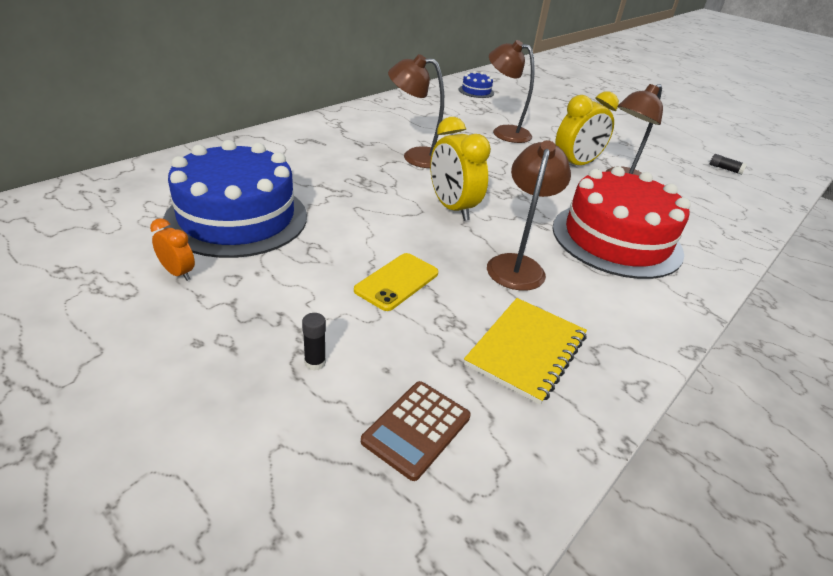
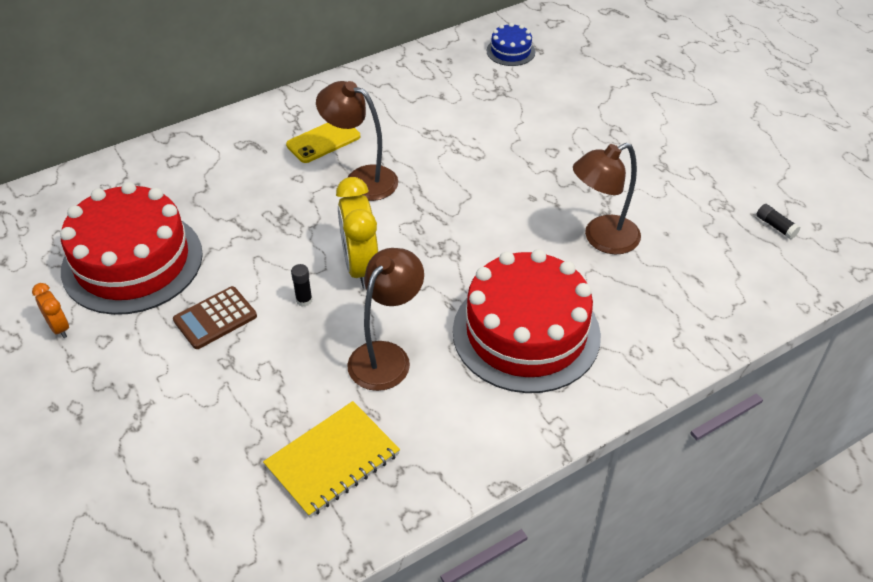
camera: 20 degrees right, 10 degrees up
(237, 218) = (132, 262): blue cake -> red cake
(315, 362) = (139, 442): black glue stick -> black glue stick (304, 300)
(397, 281) = (251, 362): yellow phone -> yellow phone (323, 141)
(416, 429) = (193, 520): brown calculator -> brown calculator (215, 318)
(504, 132) = (501, 138): brown lamp -> none
(575, 165) = (559, 205): yellow clock -> none

